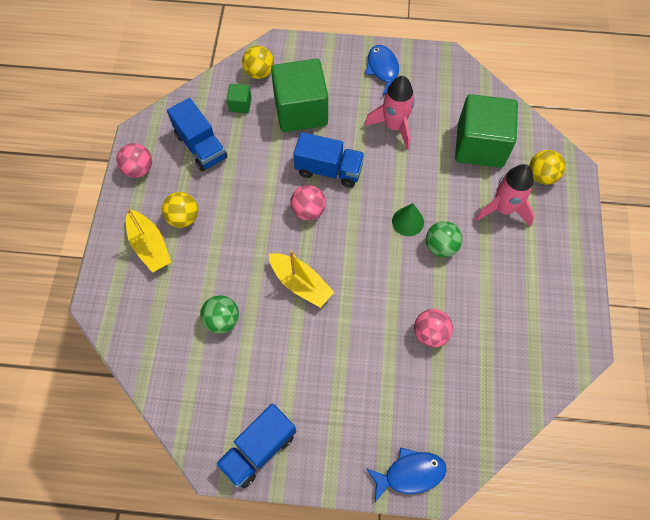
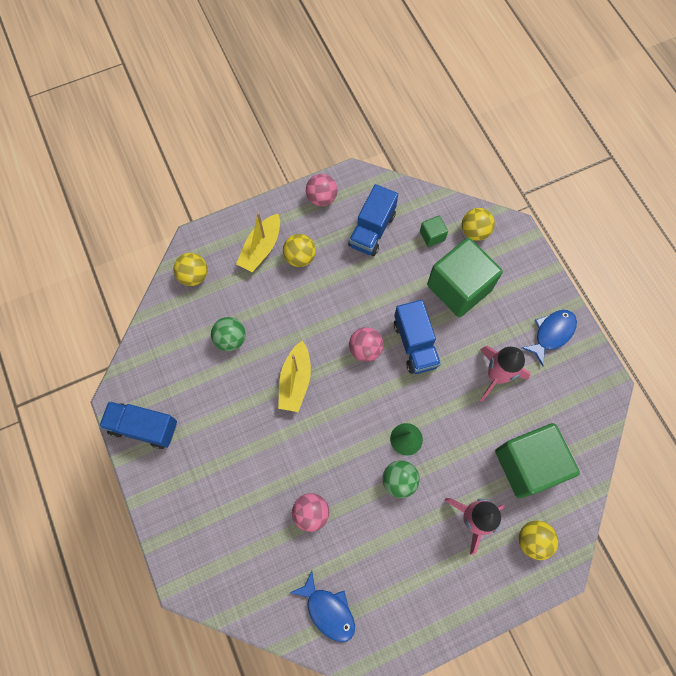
camera: 60 degrees right, 5 degrees up
(133, 321) = (194, 276): none -> yellow ball
(410, 474) = (182, 557): blue fish -> blue fish (328, 610)

